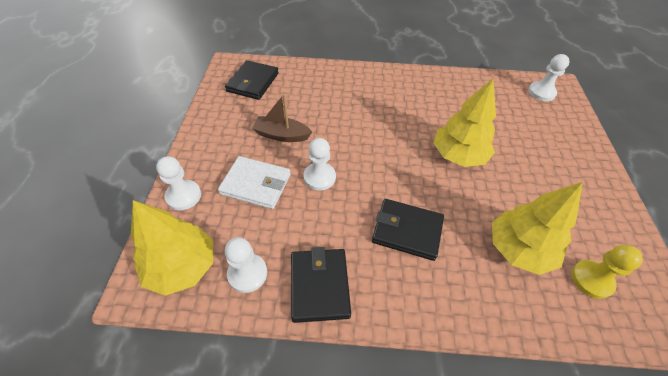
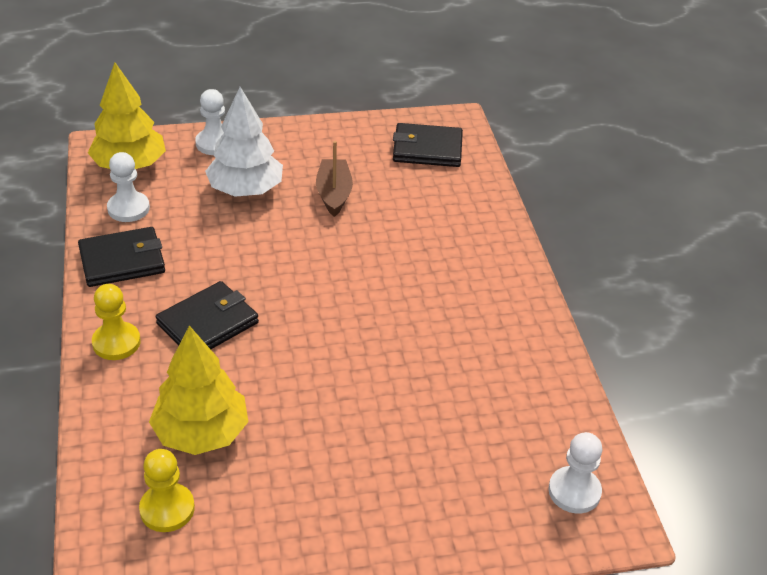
camera: 75 degrees right, 10 degrees down
(256, 184) = (245, 190): white wallet -> white tree
(319, 177) = (272, 238): white pawn -> none
(407, 231) = (208, 323): black wallet -> black wallet turned 45 degrees clockwise
(423, 300) = (116, 342): none -> yellow pawn
(458, 155) = (357, 370): yellow tree -> none

